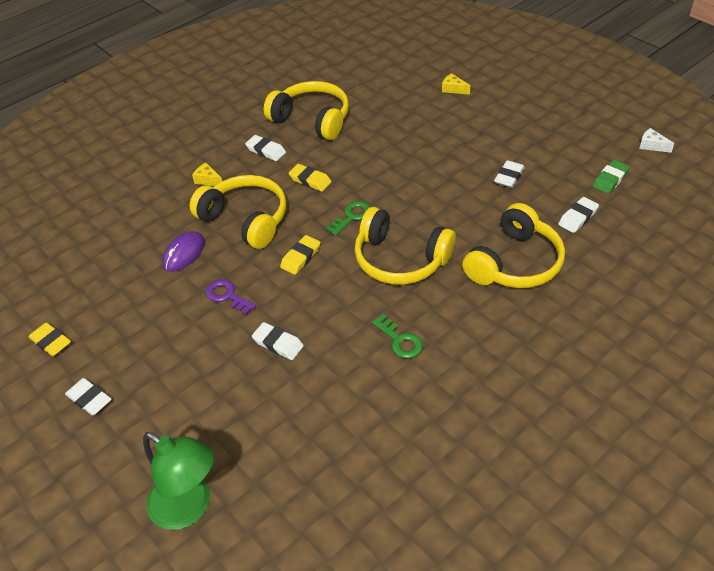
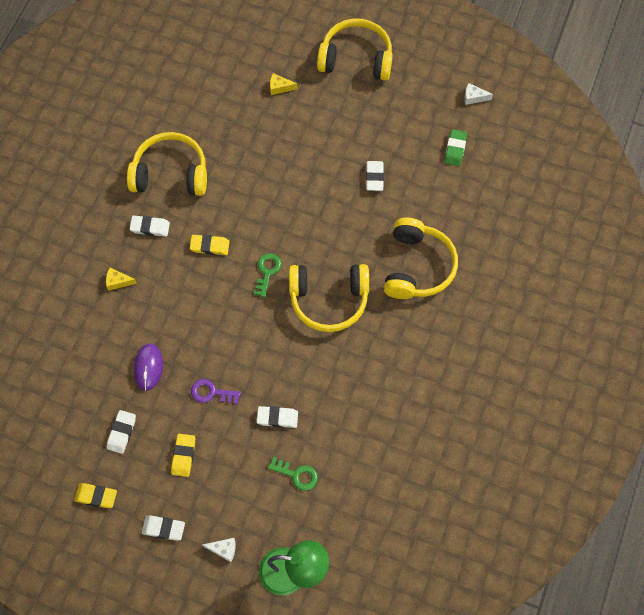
camera: 30 degrees left, 20 degrees up
(133, 447) = (223, 549): none -> white cheese
(246, 219) = (179, 311): yellow headphones -> yellow headphones (356, 58)
(300, 257) = (248, 330): yellow eraser -> yellow eraser (183, 456)
(400, 340) = (366, 375): green key -> green key (297, 474)
(577, 217) = (446, 201): white eraser -> white eraser (121, 432)

